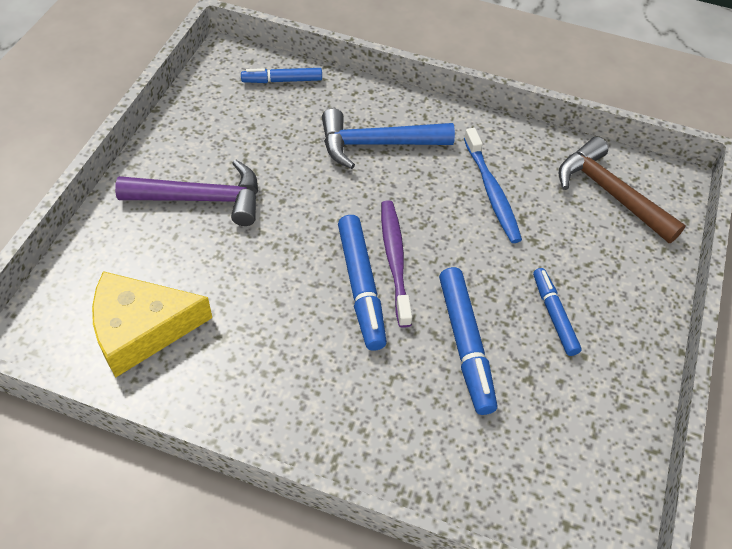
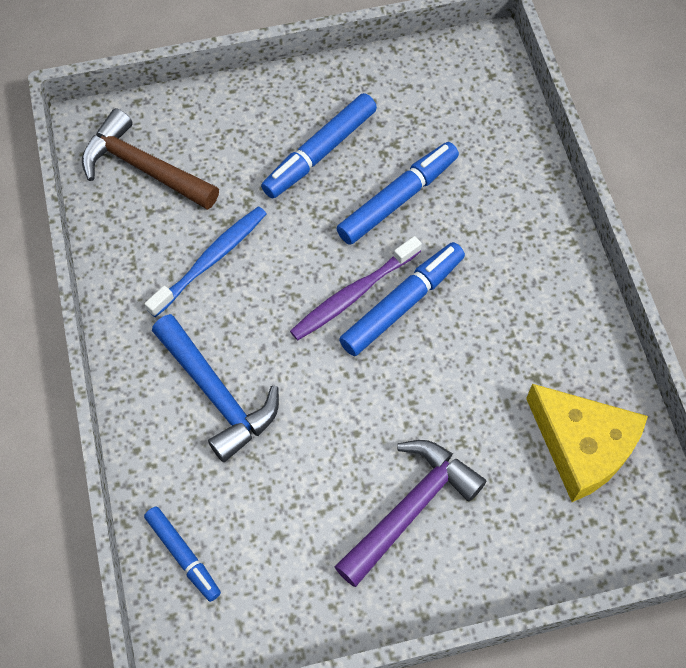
camera: 120 degrees left, 10 degrees up
(202, 199) = (411, 508): purple hammer -> purple hammer turned 75 degrees clockwise
(554, 315) = (320, 152): blue marker -> blue marker, size x1.57
(609, 193) = (143, 168): brown hammer -> brown hammer turned 105 degrees clockwise

